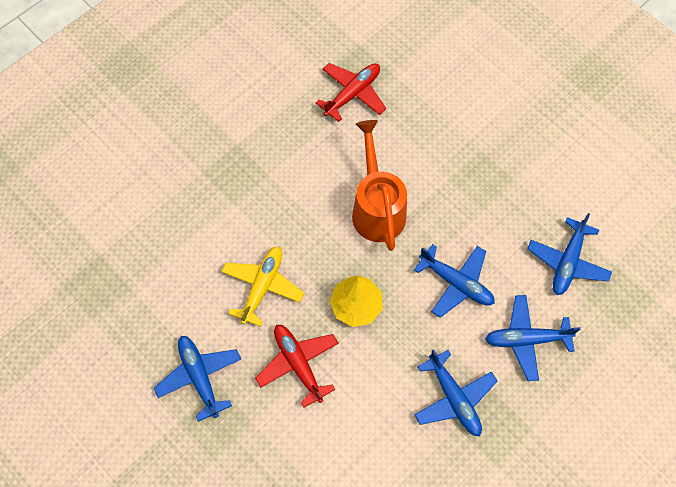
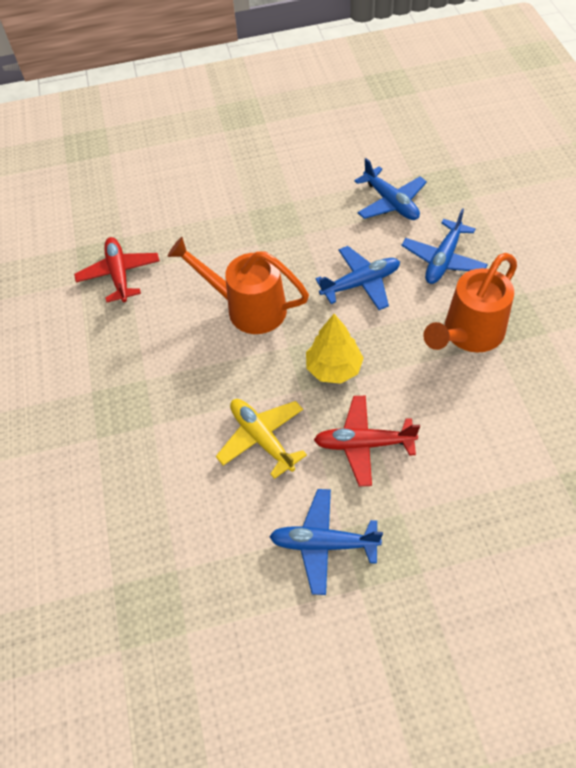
camera: 55 degrees left, 10 degrees down
(453, 398) = (468, 334): blue plane -> orange watering can

